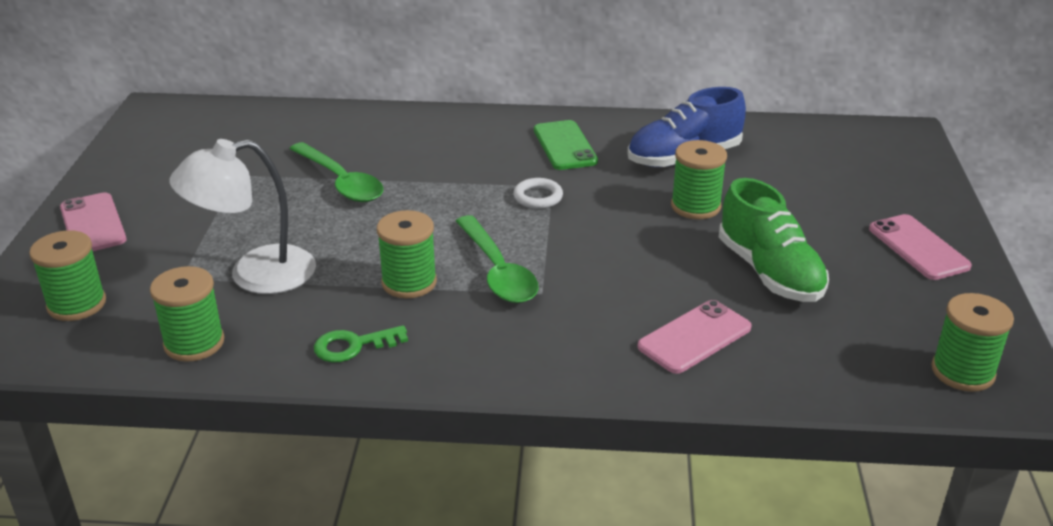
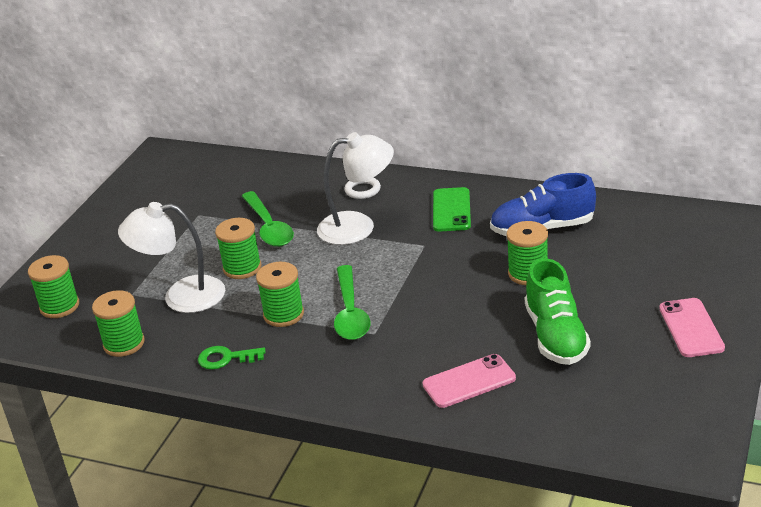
camera: 20 degrees right, 0 degrees up
(92, 224) = (88, 246): pink phone -> none
(458, 172) = (358, 226): none -> white lamp
(538, 197) = (409, 254): white ring -> white ring (362, 190)
(962, 372) = (660, 434): green spool -> green spool (242, 268)

